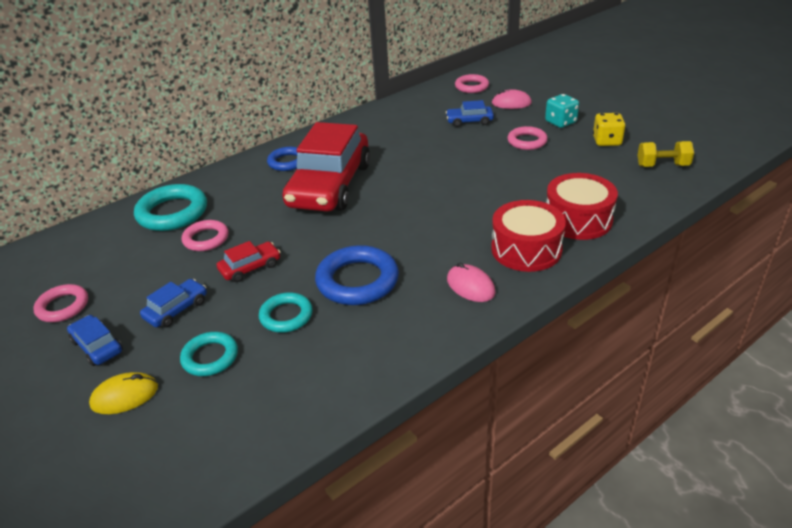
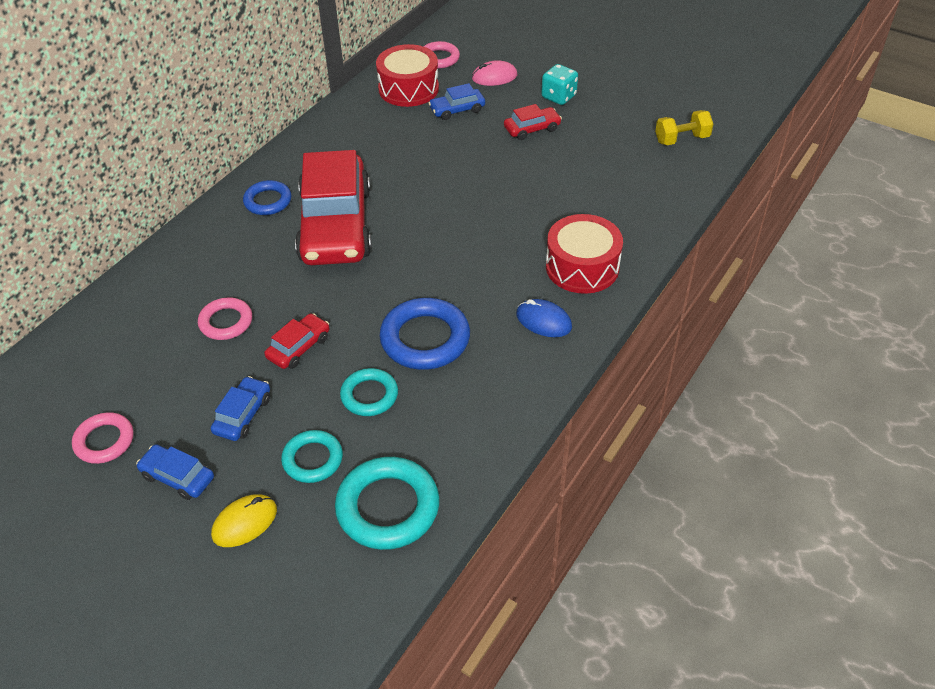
camera: 20 degrees left, 10 degrees up
(172, 213) = (163, 295): turquoise ring -> turquoise ring (388, 507)
(470, 286) = (543, 321): pink mouse -> blue mouse
(527, 141) = (532, 129): pink ring -> red car
(578, 219) = (620, 222): red drum -> red drum (408, 88)
(607, 141) = (616, 116): yellow dice -> none

